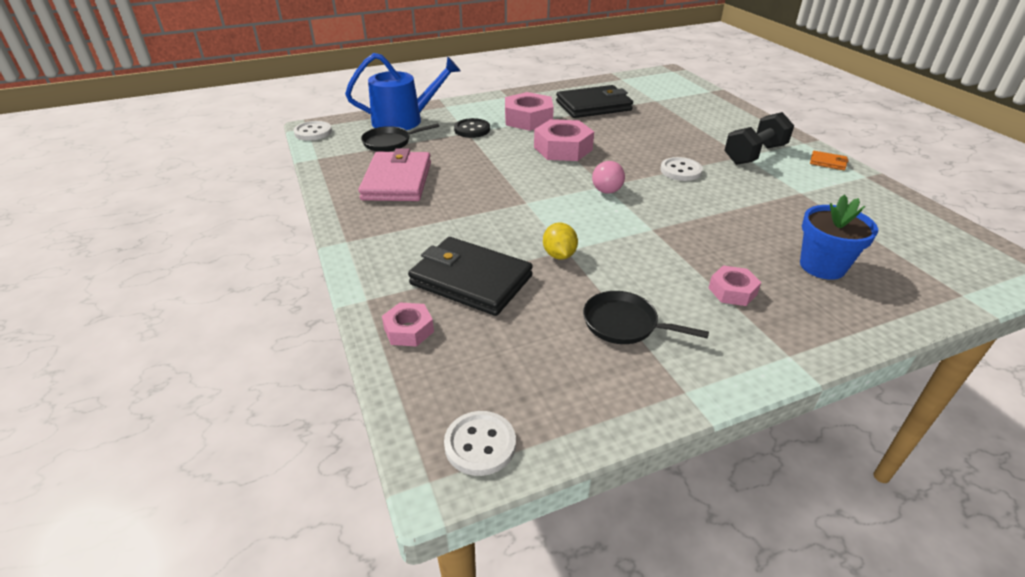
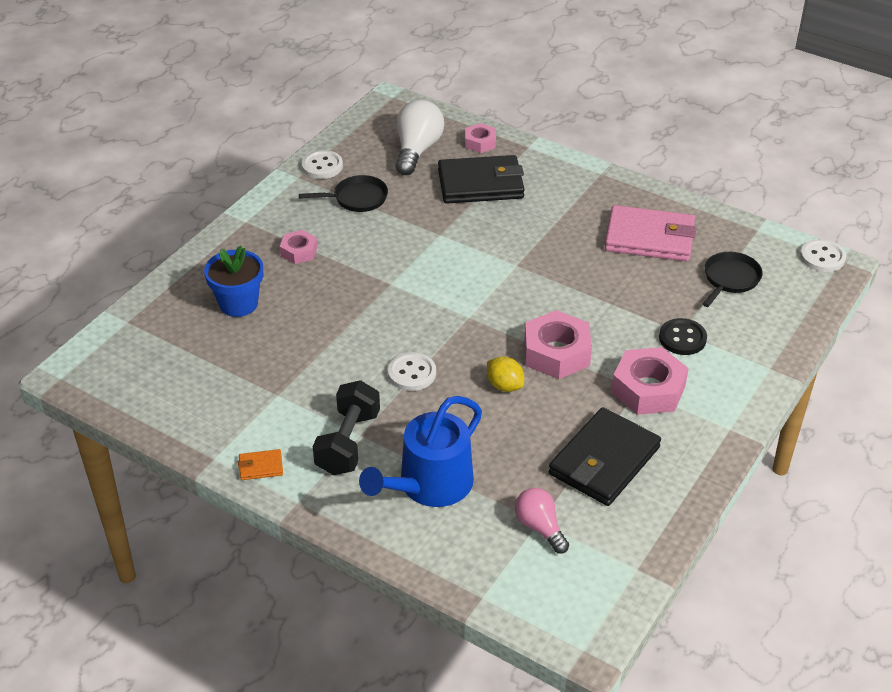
camera: 145 degrees right, 5 degrees up
(397, 181) = (649, 238): pink wallet -> pink wallet turned 45 degrees counterclockwise
(404, 120) = (771, 318): blue watering can -> blue watering can (429, 485)
(480, 444) = (384, 115): white button -> white button (322, 166)
(493, 356) = (417, 150): none -> white light bulb
(559, 255) = (441, 227): yellow lemon -> yellow lemon (504, 385)
(606, 187) = (465, 315): pink light bulb -> pink light bulb (540, 527)

